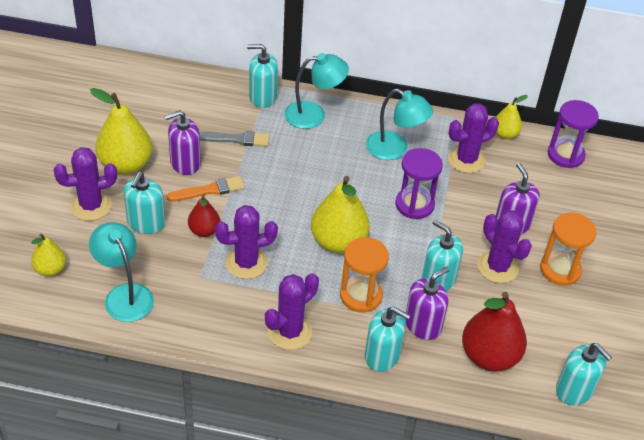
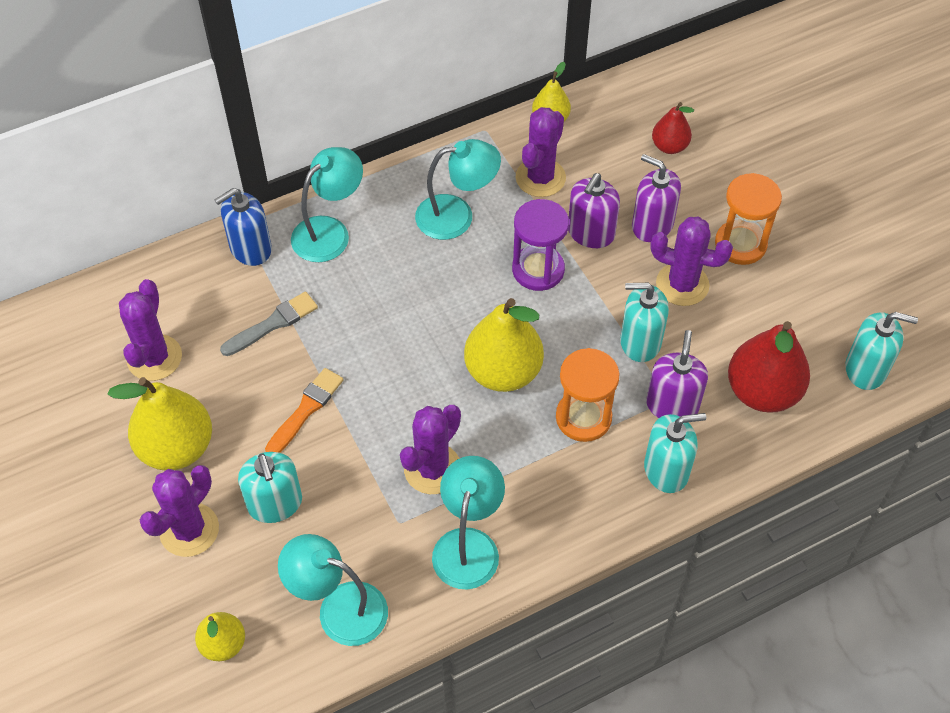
camera: 35 degrees left, 10 degrees up
(185, 163) = (244, 396): purple soap dispenser -> purple soap dispenser (590, 233)
(204, 230) = (349, 464): red pear -> red pear (669, 146)
(226, 313) = (468, 544): none -> turquoise lamp
(262, 97) = (250, 248): turquoise soap dispenser -> blue soap dispenser
(290, 332) = (553, 514): purple cactus -> purple cactus (154, 358)
(565, 155) = (630, 104): purple hourglass -> none

